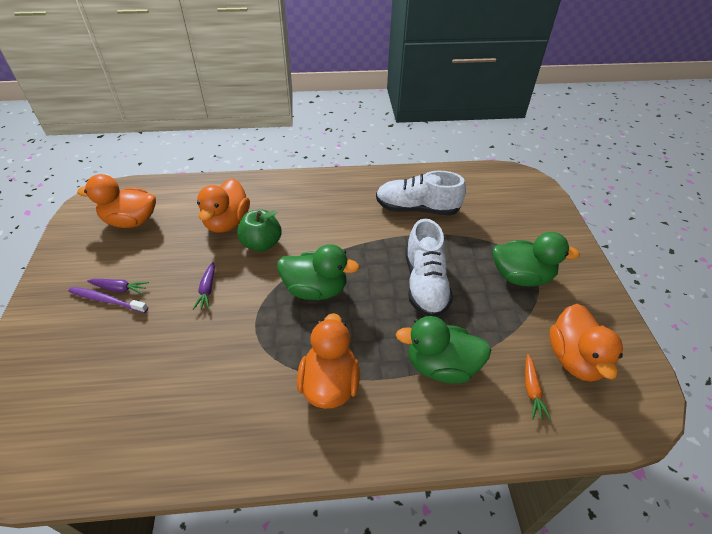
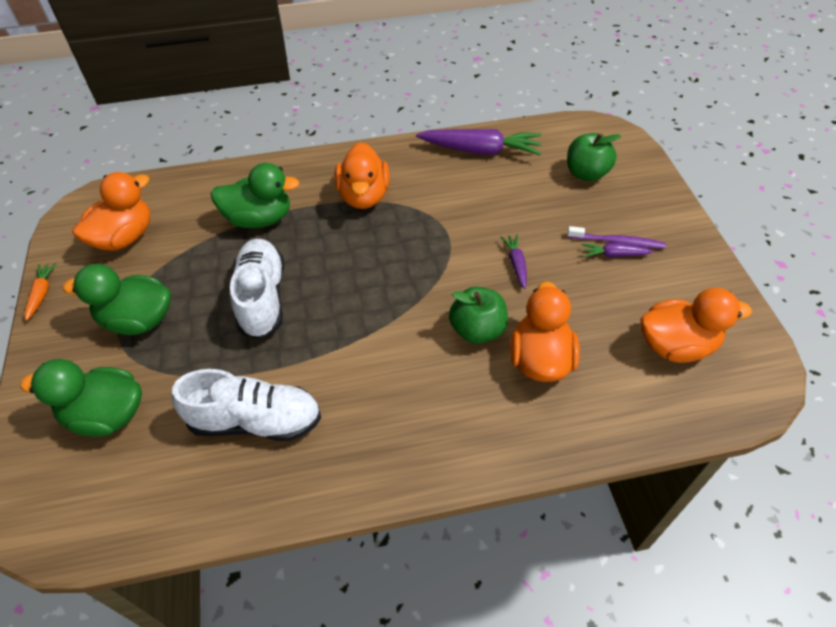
camera: 175 degrees right, 5 degrees up
(72, 386) = (586, 173): none -> green apple
(172, 442) = (480, 150): none -> purple carrot
(315, 289) = (392, 277): green duck -> green duck (106, 415)
(531, 390) = (180, 209): orange carrot -> orange carrot (42, 294)
(574, 358) = (124, 237): orange duck -> orange duck turned 45 degrees clockwise

